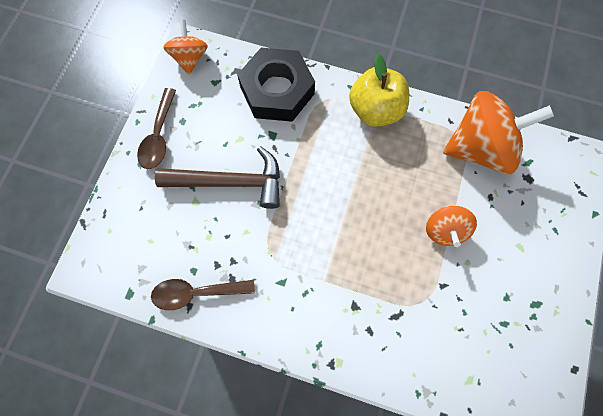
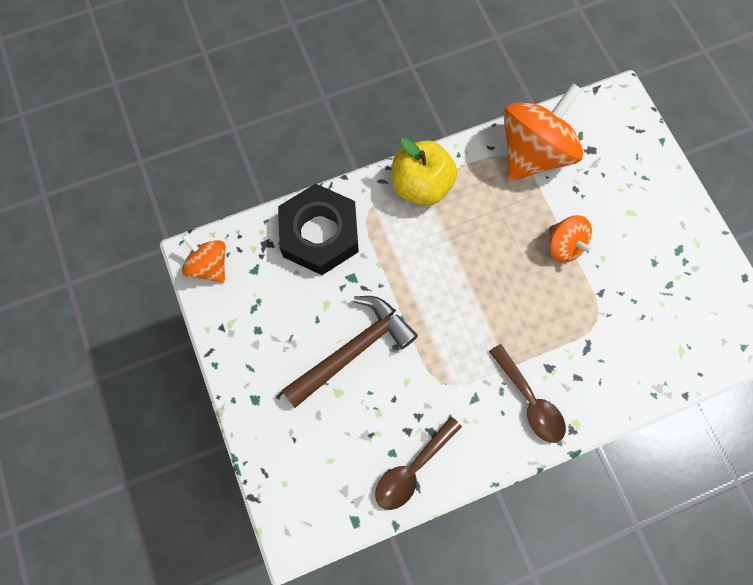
camera: 40 degrees left, 0 degrees up
(159, 136) = (249, 361): brown spoon -> brown spoon (530, 401)

